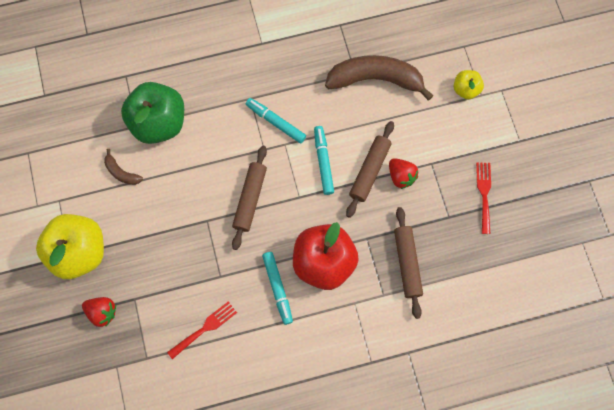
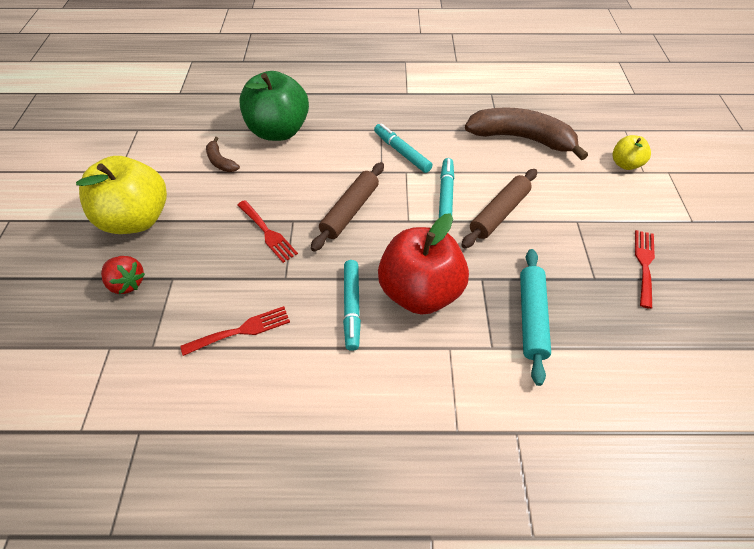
camera: 15 degrees right, 20 degrees down
(191, 238) = (268, 233): none -> red fork
(401, 176) = (537, 226): red strawberry -> none
(407, 263) = (531, 317): brown rolling pin -> turquoise rolling pin

